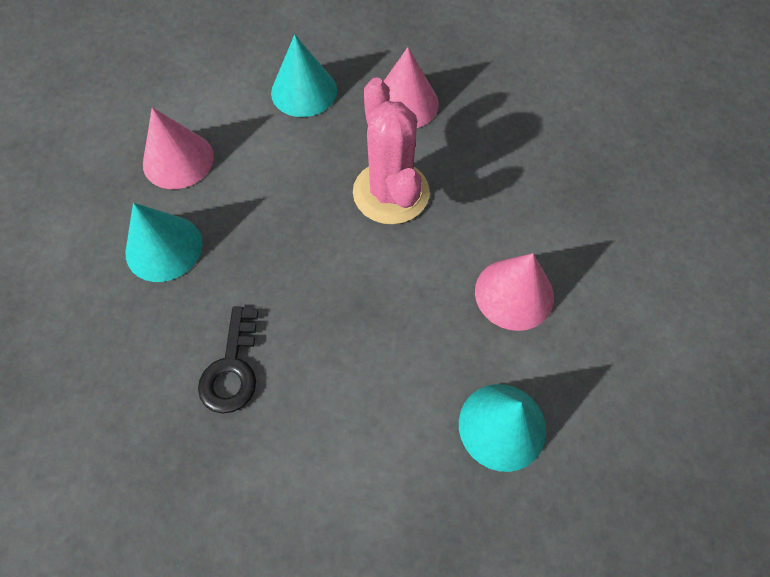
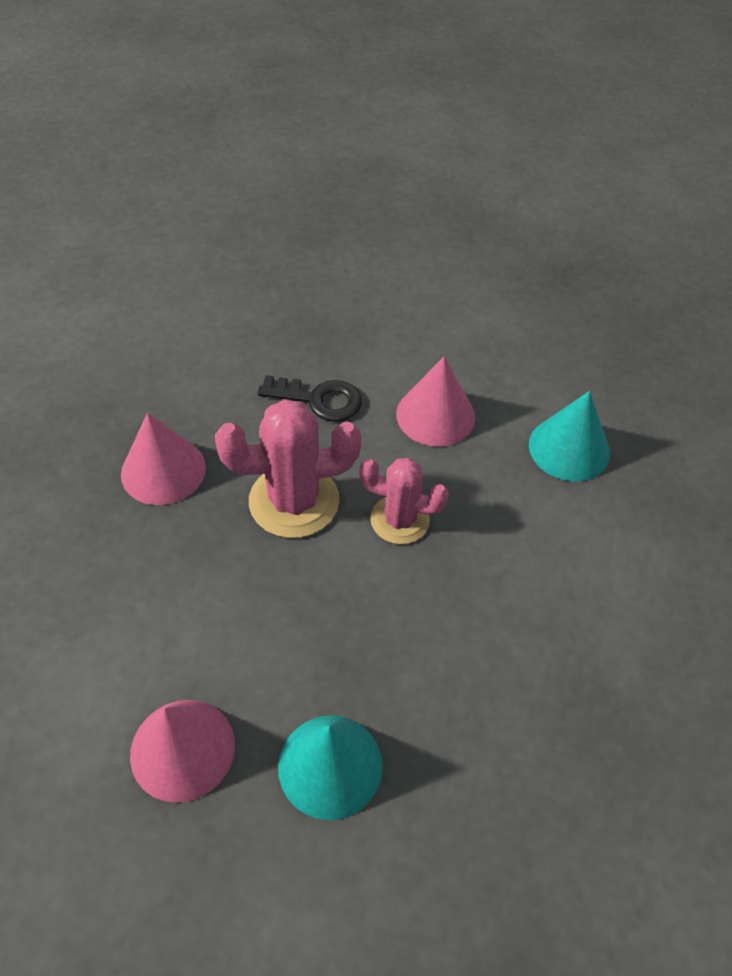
camera: 85 degrees left, 10 degrees down
(232, 368) = (506, 681): black key -> black key (318, 400)
(304, 91) = (105, 579): turquoise cone -> none
(384, 273) = (400, 520): none -> pink cactus

